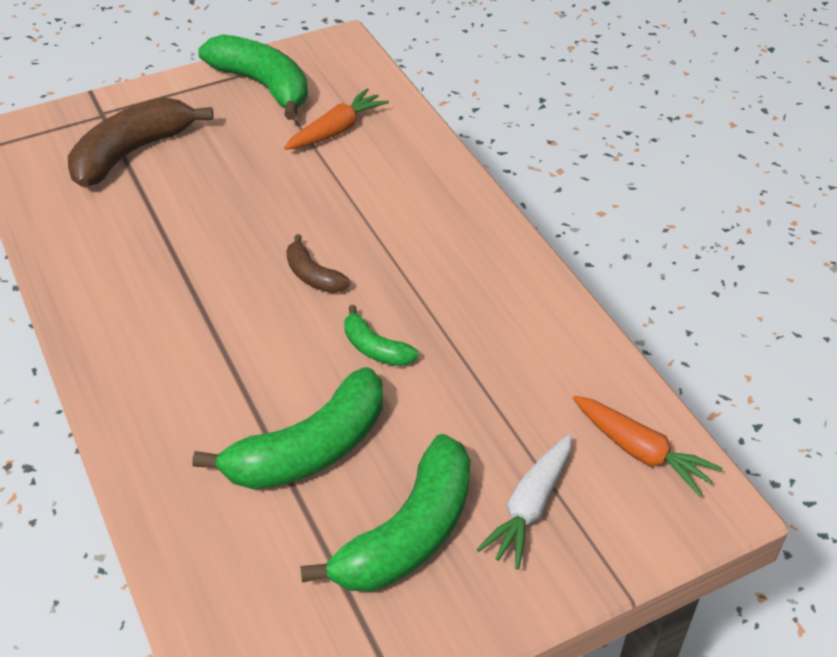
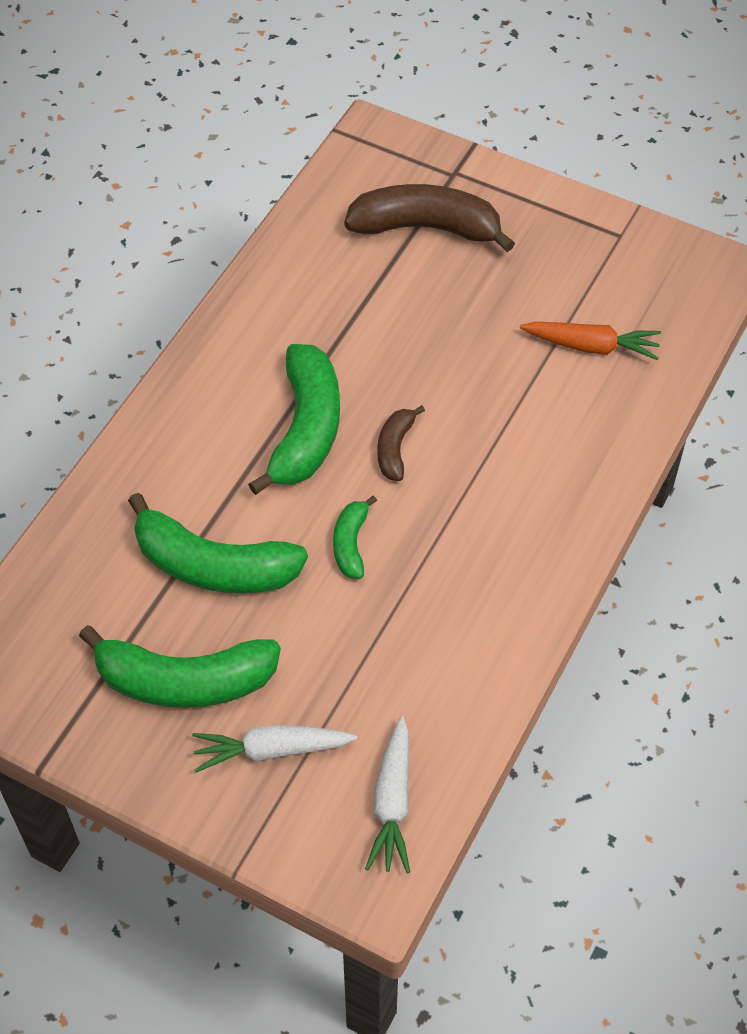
camera: 55 degrees right, 10 degrees up
(263, 85) = (599, 253): green banana -> green banana (306, 429)
(640, 451) = (392, 802): orange carrot -> white carrot

